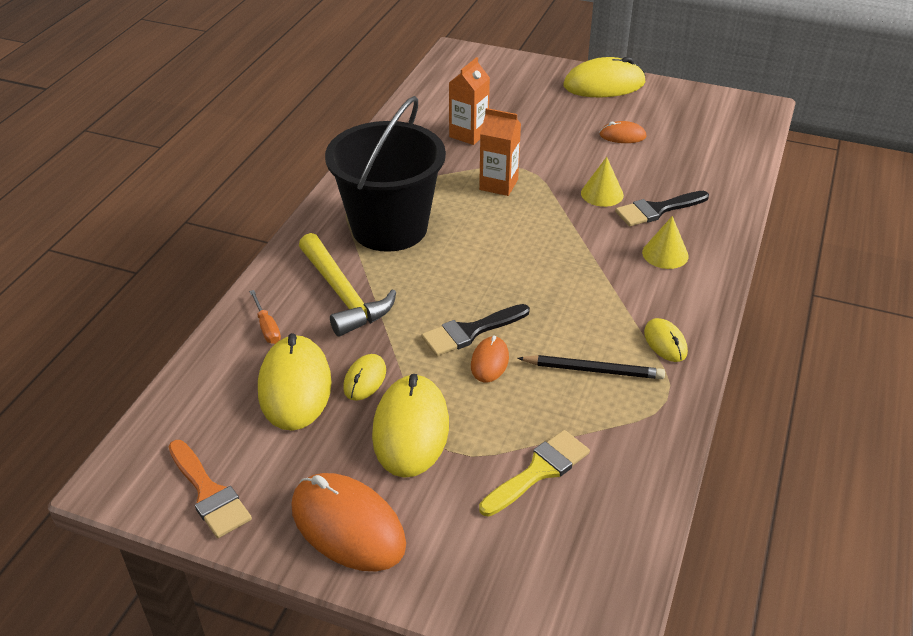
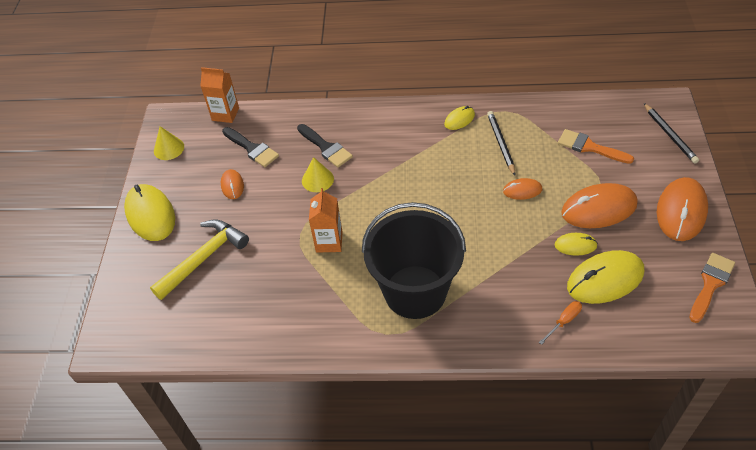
camera: 105 degrees left, 10 degrees up
(343, 295) = (505, 290): yellow hammer -> yellow hammer (204, 258)
(411, 429) = (599, 209): yellow mouse -> orange mouse
(468, 134) = (261, 284): orange carton -> orange carton (225, 114)
(470, 331) = (501, 207): black brush -> black brush (252, 148)
(517, 599) = (669, 135): none -> black pencil
(539, 471) = (590, 147): yellow brush -> orange brush
(665, 254) = (374, 135): yellow cone -> yellow cone (169, 148)

